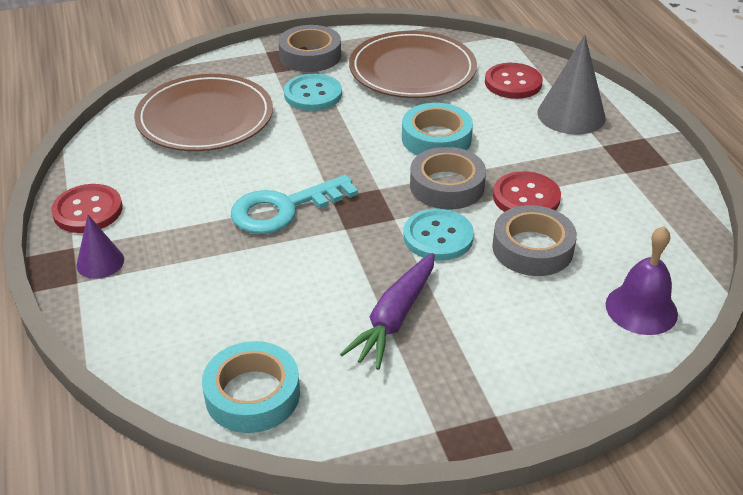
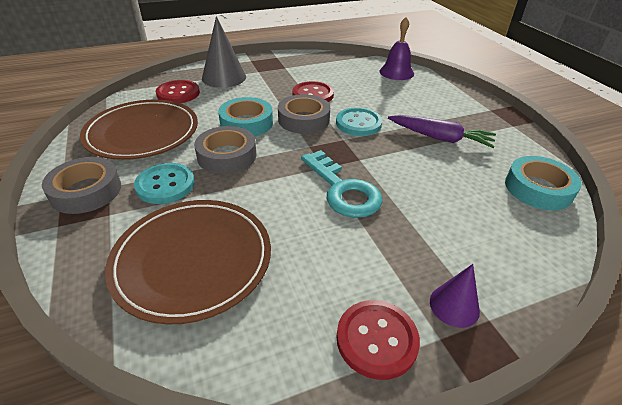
camera: 95 degrees left, 0 degrees up
(532, 248) = (360, 95): grey tape -> grey tape (227, 156)

